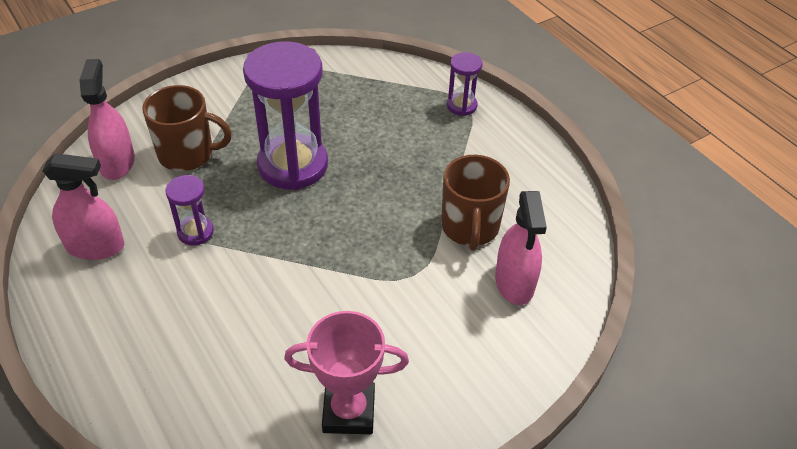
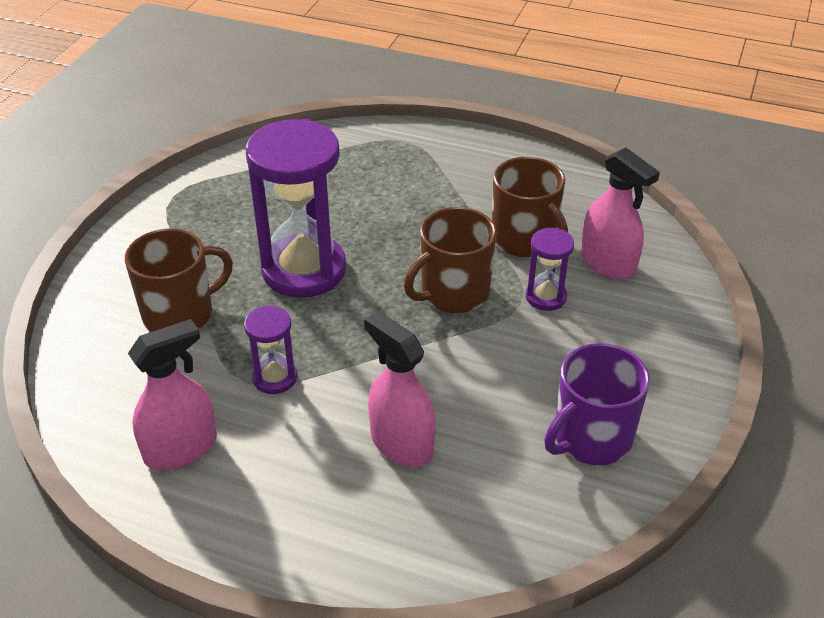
camera: 35 degrees left, 5 degrees down
(117, 162) = (108, 361): pink spray bottle -> pink spray bottle (401, 443)
(349, 411) = (591, 438): pink trophy -> purple mug
(372, 239) = (453, 293): none -> brown mug
(461, 106) = (405, 145): purple hourglass -> purple hourglass (546, 297)

